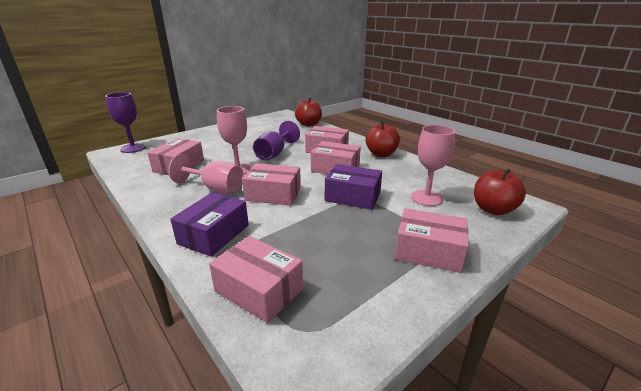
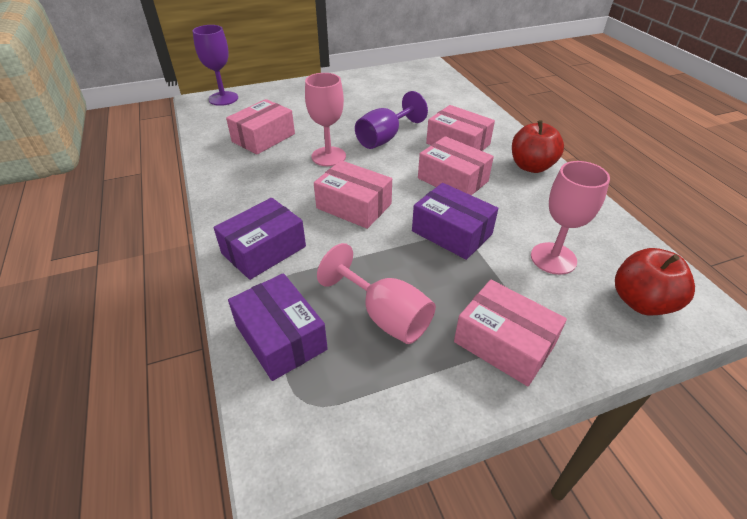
camera: 20 degrees right, 15 degrees up
(215, 188) = (291, 182): pink goblet -> pink goblet (385, 316)
(259, 290) = (280, 337): pink box -> purple box
(308, 124) = (455, 91): red apple -> none

